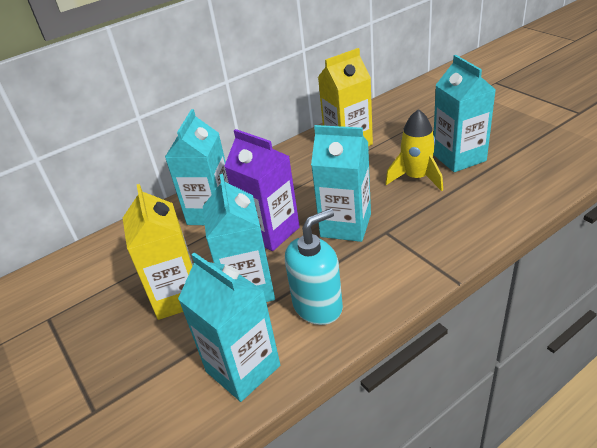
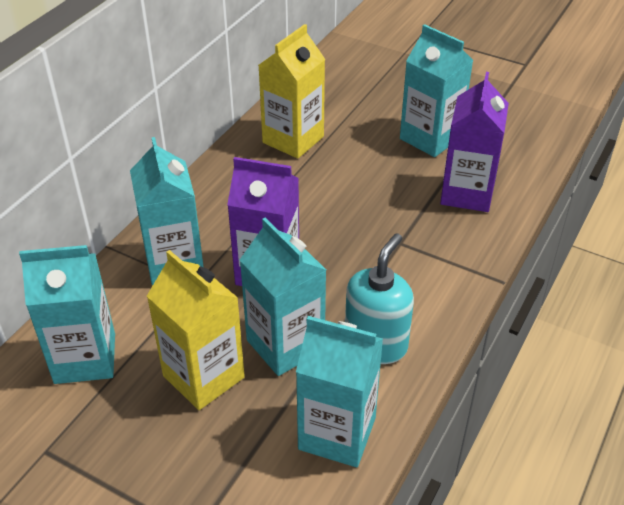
camera: 30 degrees left, 5 degrees up
(345, 225) = (351, 244): turquoise carton -> turquoise carton (85, 358)
(416, 178) = (397, 171): yellow rocket -> none
(466, 204) = (467, 193): none -> purple carton

